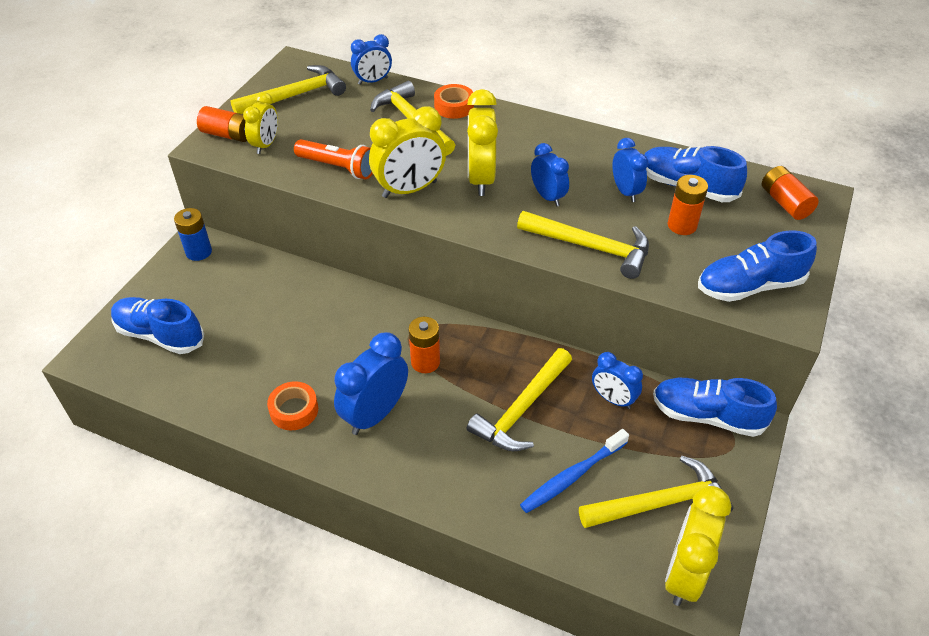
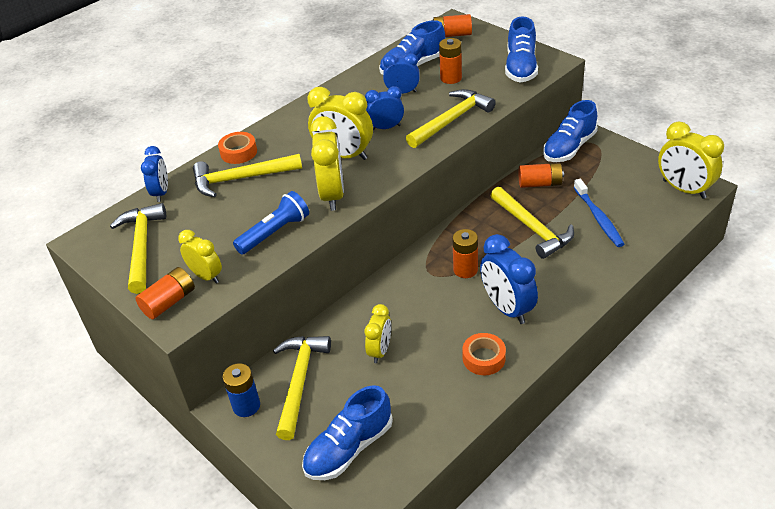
camera: 65 degrees left, 5 degrees down
(285, 323) = (380, 351): none -> yellow clock
(338, 168) = (275, 233): orange flashlight -> blue flashlight
(613, 399) = (540, 184): blue clock -> orange battery
(660, 503) = (630, 185): yellow hammer -> yellow hammer (300, 381)

